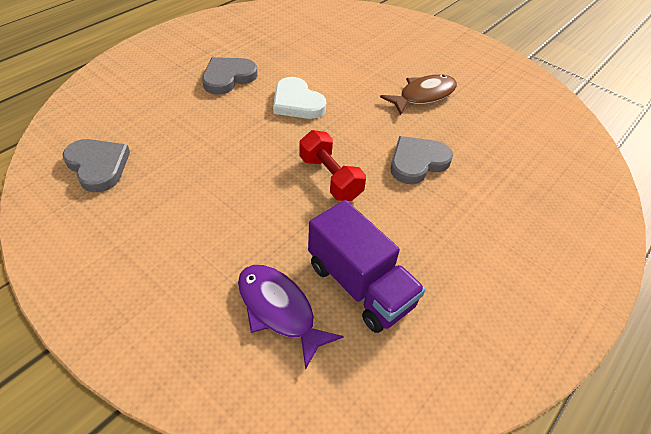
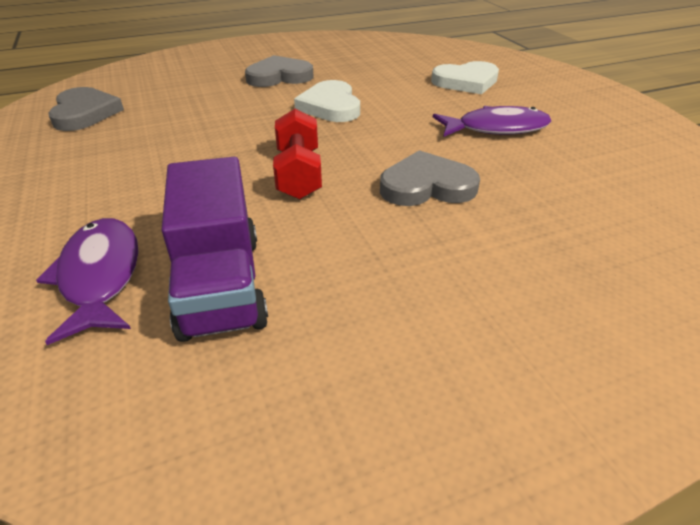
camera: 30 degrees right, 10 degrees down
(372, 50) = (466, 82): none -> white heart
(423, 95) = (496, 129): brown fish -> purple fish

